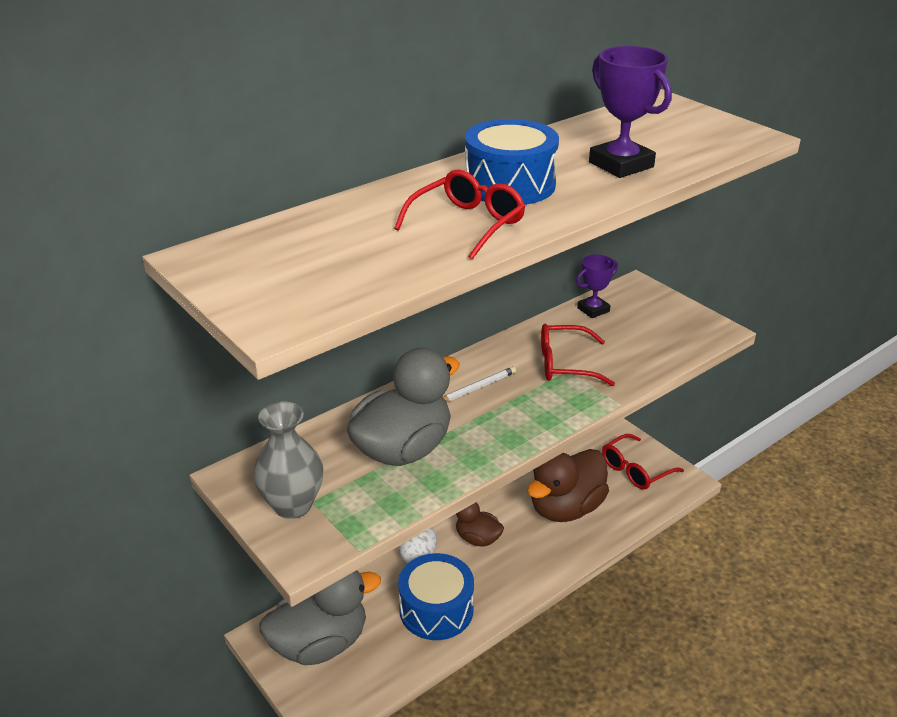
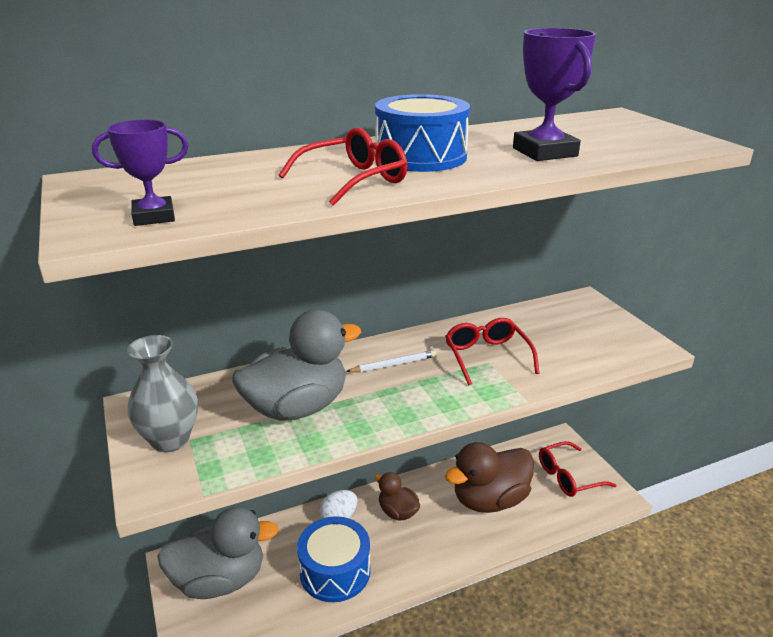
camera: 15 degrees right, 5 degrees down
(565, 364) = (487, 356): red glasses -> red glasses turned 60 degrees clockwise
(593, 310) = (534, 314): purple trophy -> purple trophy (154, 217)

